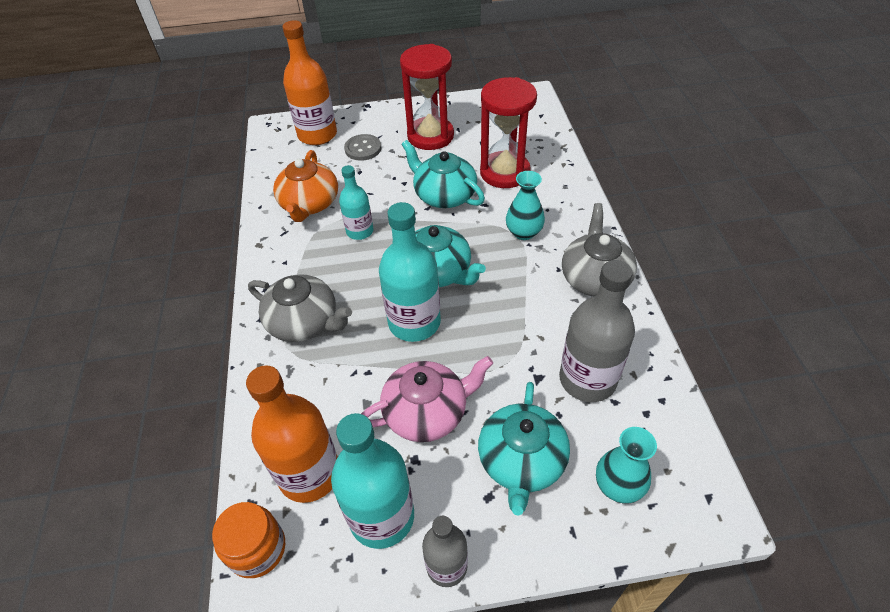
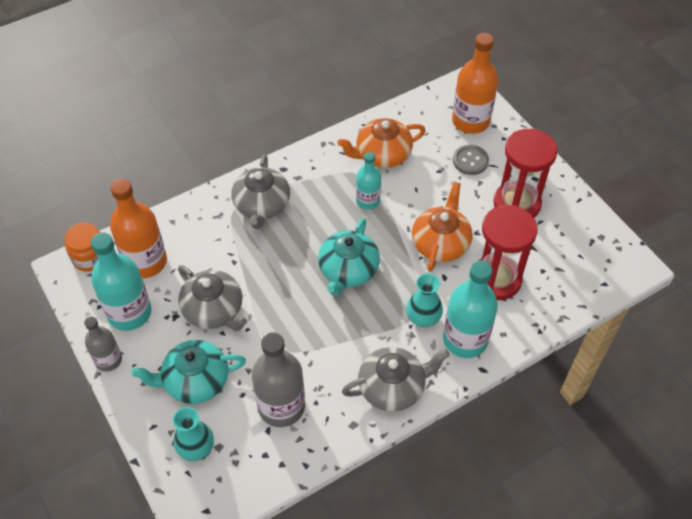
camera: 65 degrees right, 5 degrees up
(414, 322) = (290, 273): turquoise bottle -> turquoise bottle (465, 339)
(427, 412) = (214, 310): pink teapot -> grey teapot
(444, 195) = (440, 243): turquoise teapot -> orange teapot

